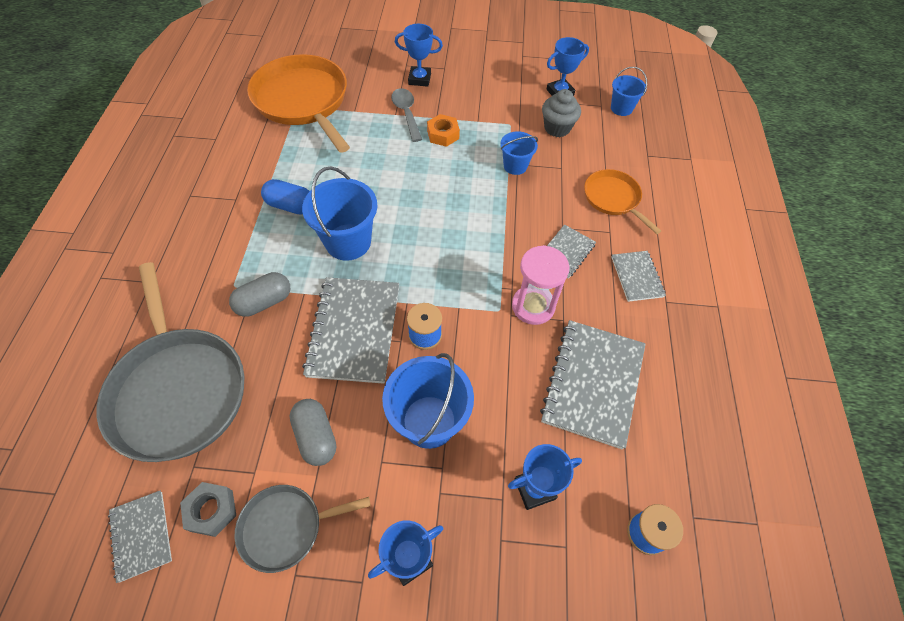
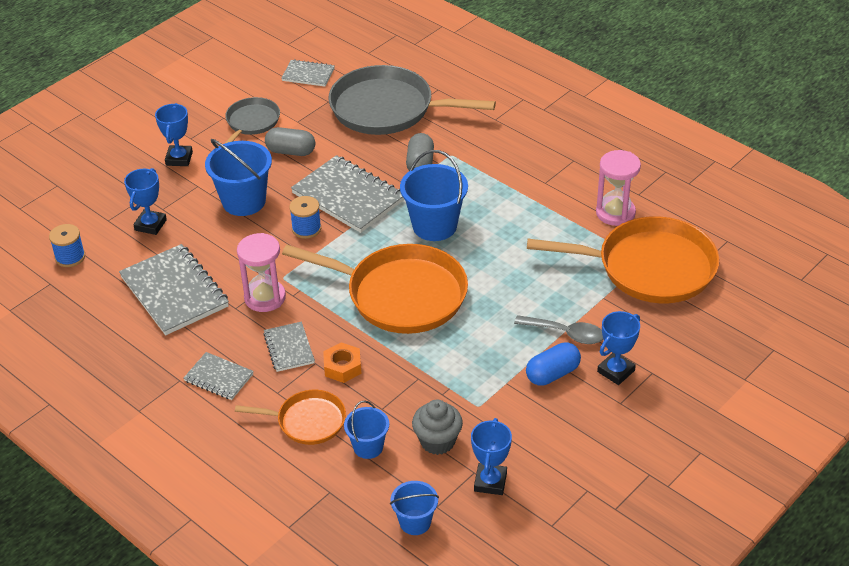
camera: 130 degrees right, 15 degrees down
(211, 511) = (293, 100): grey nut -> none
(249, 142) = (615, 213): none -> pink hourglass
(290, 206) = (507, 209): blue capsule -> blue capsule (552, 374)
(443, 134) = (509, 345): orange nut -> orange nut (342, 367)
(448, 218) = (401, 295): none -> orange pan
(515, 166) = (417, 374): blue bucket -> blue bucket (368, 447)

